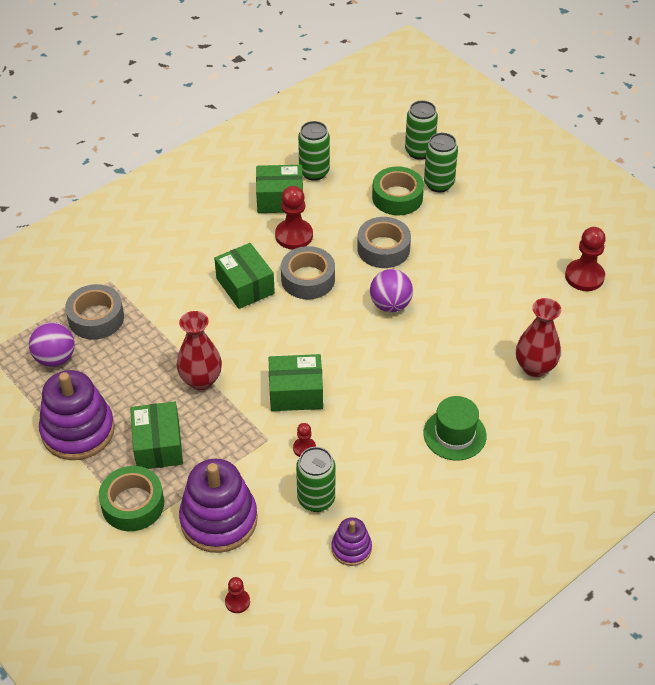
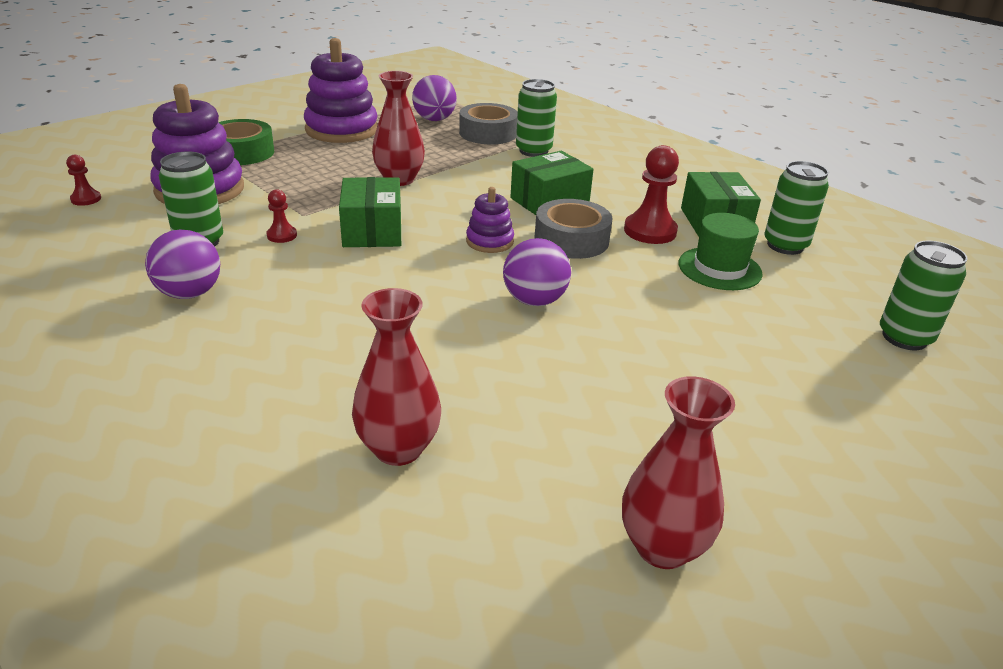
camera: 85 degrees right, 15 degrees down
(158, 445) = (312, 161): green box -> none
(351, 548) = (111, 263): purple stacking toy -> purple stacking toy (489, 241)
(383, 249) = (651, 297): grey tape -> none
(392, 489) = (189, 293): none -> purple ball
(397, 197) = (774, 312): green tape -> none
(438, 184) = (835, 355): green can -> green can (533, 151)
(454, 434) = (267, 350): green hat -> green hat (719, 268)
(584, 276) = (662, 547): red pawn -> red vase

